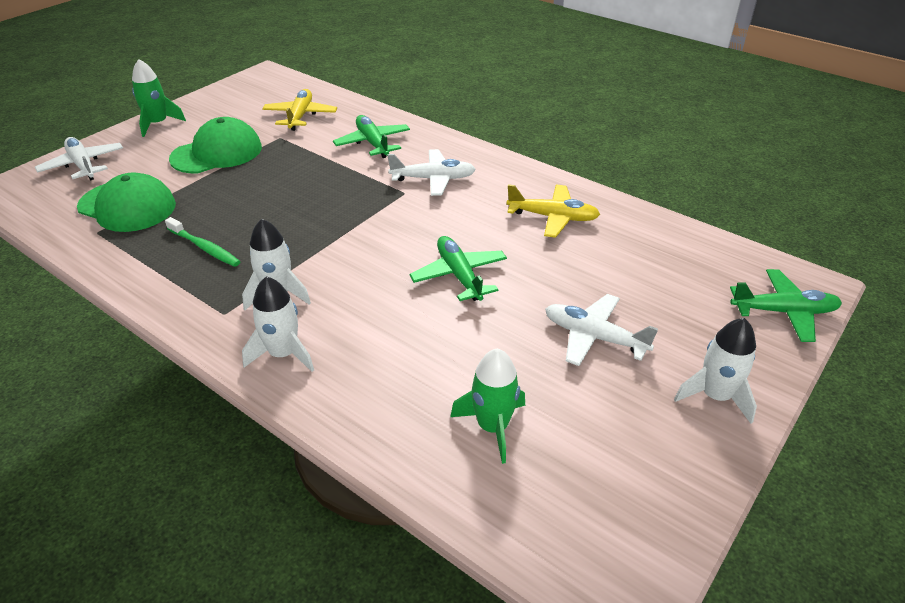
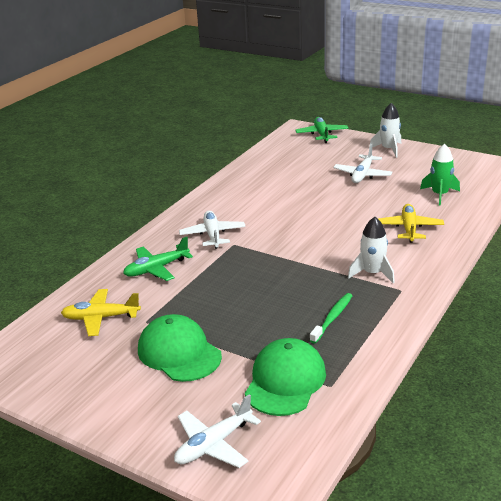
camera: 95 degrees left, 10 degrees down
(158, 124) = (113, 416): green rocket -> none
(283, 354) = (425, 260): white rocket -> none
(459, 275) = (326, 214): green plane -> none
(553, 217) = (254, 190): yellow plane -> yellow plane (409, 228)

